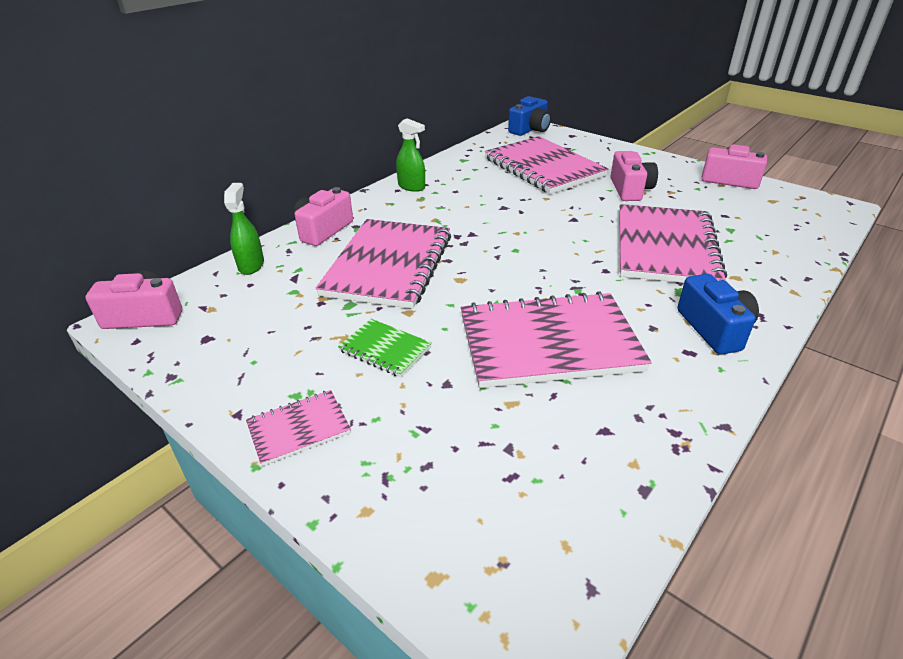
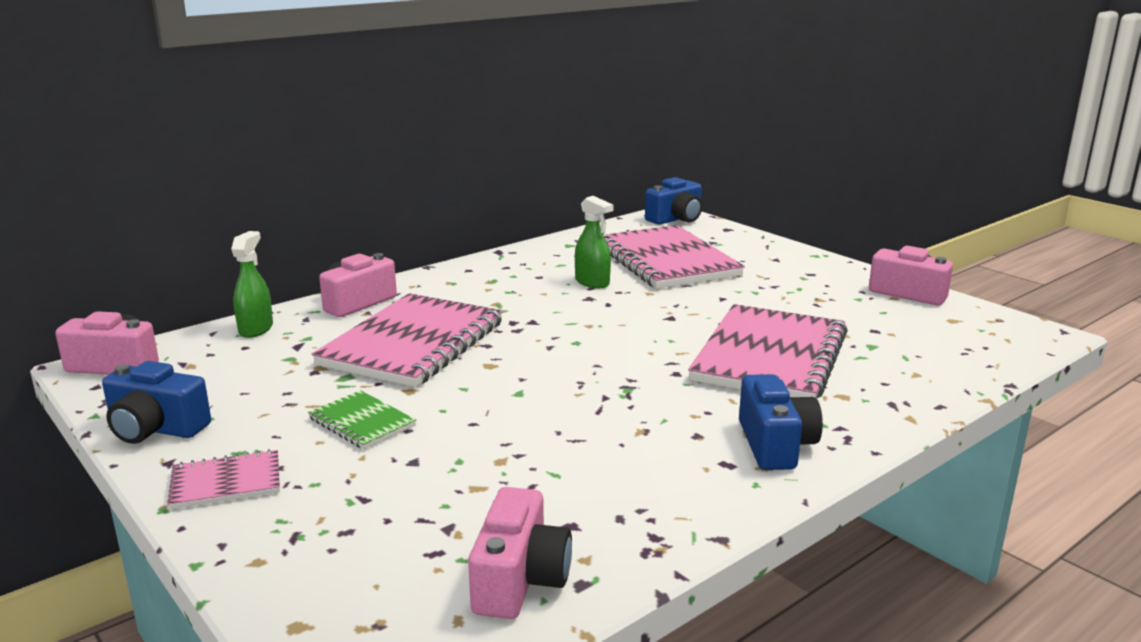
camera: 10 degrees right, 15 degrees down
(210, 379) = (156, 429): none -> blue camera
(411, 187) = (487, 268): green spray bottle -> green spray bottle (592, 282)
(549, 343) = (557, 436): pink notebook -> none
(630, 189) = (765, 293): pink camera -> pink camera (519, 580)

